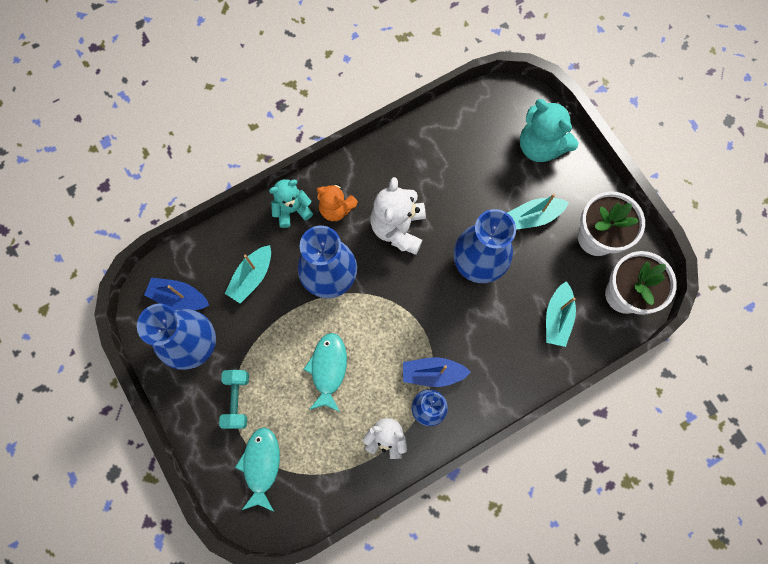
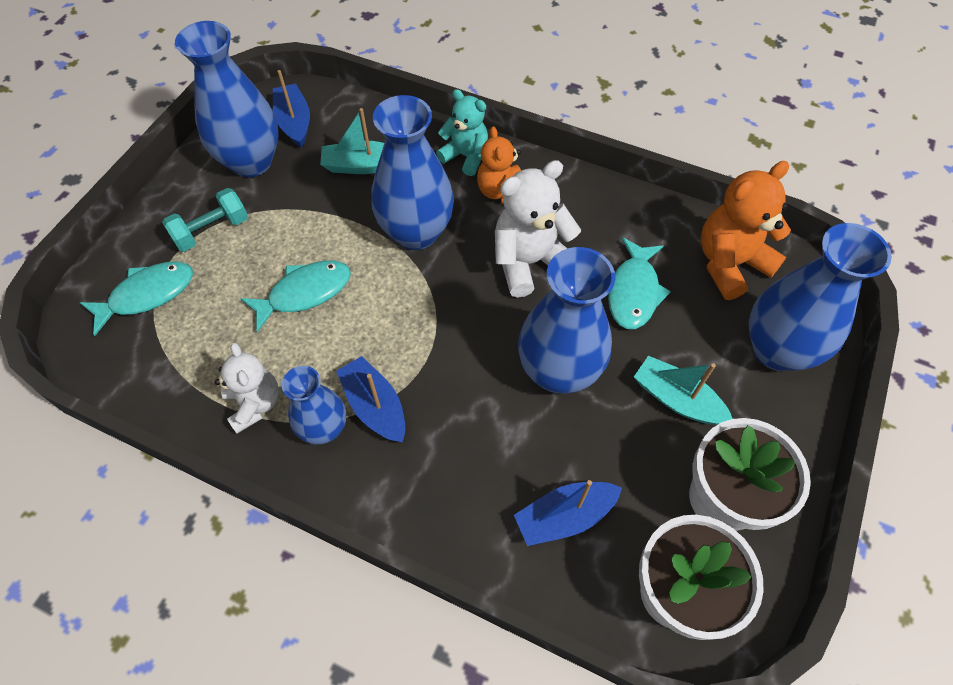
camera: 55 degrees right, 15 degrees down
(457, 188) = (634, 292): none -> turquoise fish
(475, 125) = (729, 263): none -> orange teddy bear
(540, 146) = (776, 350): turquoise teddy bear -> blue vase
(557, 318) = (564, 516): turquoise boat -> blue boat

